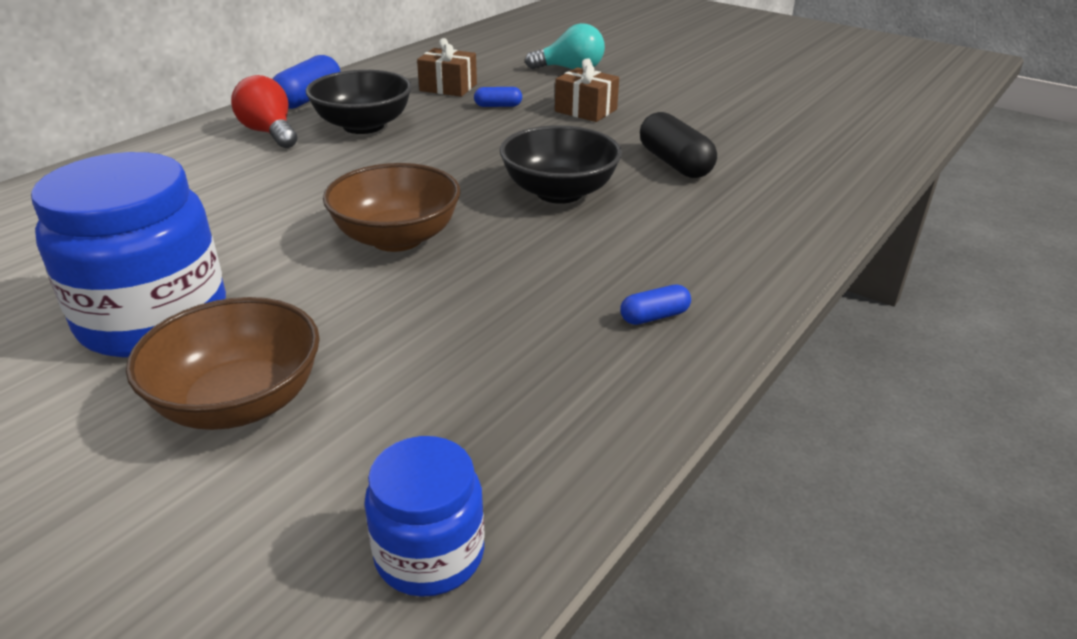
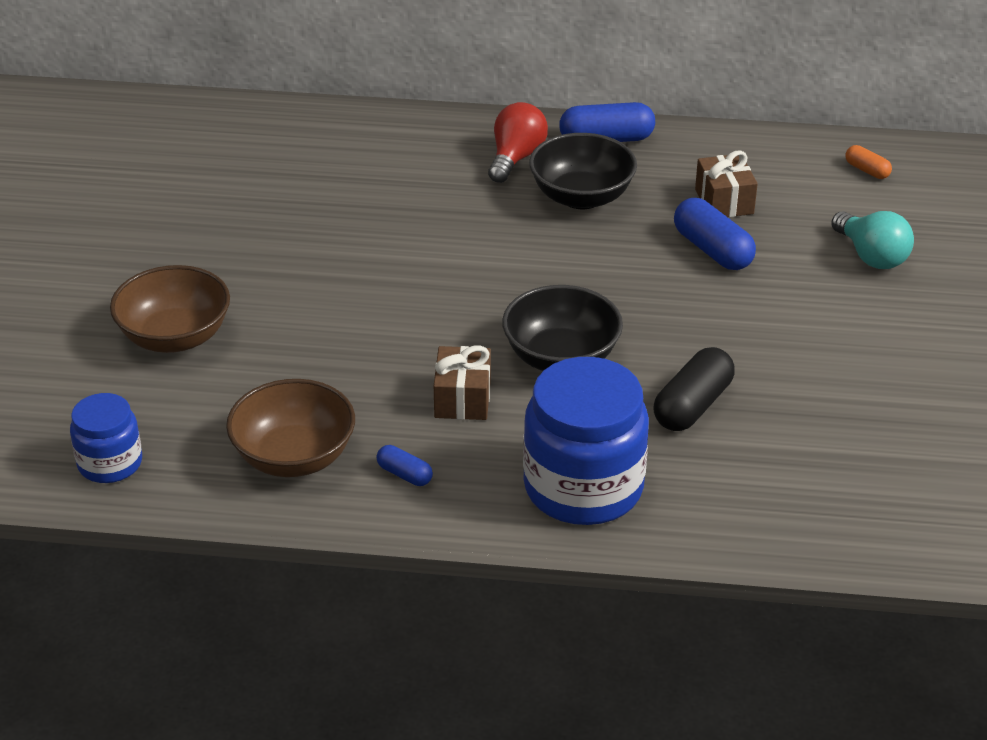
camera: 60 degrees right, 5 degrees up
(154, 319) = (224, 259): blue jar -> blue jar (583, 487)
(397, 238) = (406, 307): brown bowl -> brown bowl (294, 457)
(480, 46) = (867, 170): none -> orange capsule
(498, 106) = (712, 250): blue capsule -> blue capsule, size x1.87
(586, 110) = (764, 308): brown gift -> brown gift (462, 399)

